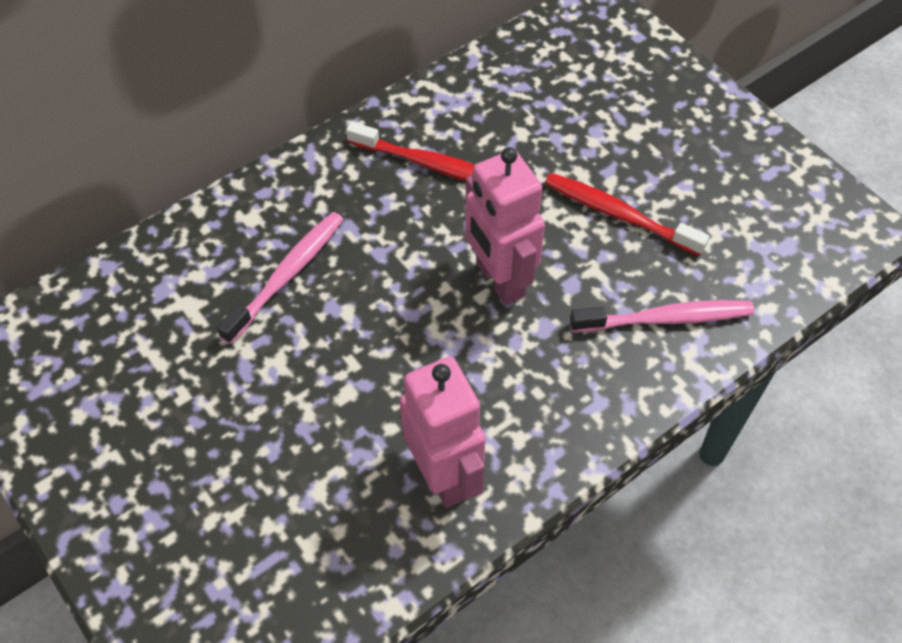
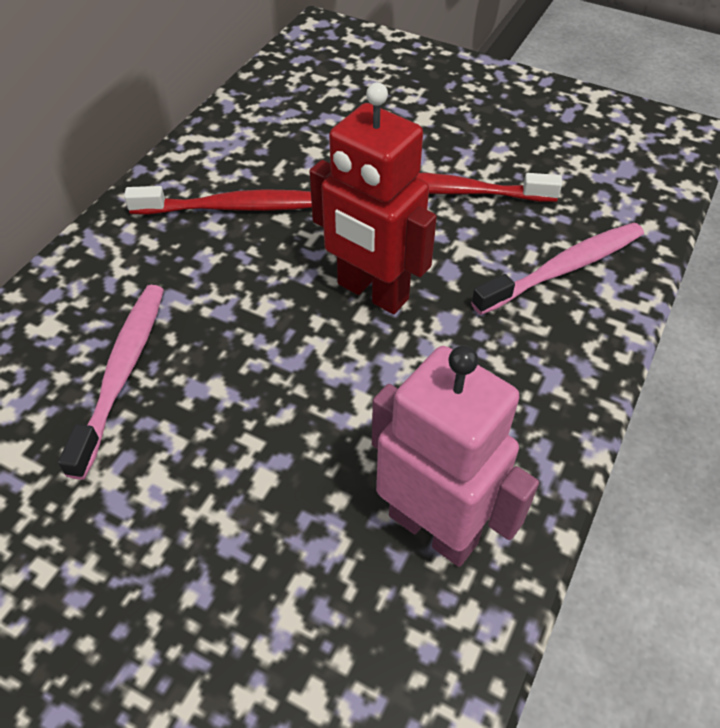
camera: 25 degrees left, 5 degrees down
(499, 280) = (372, 292): pink robot -> red robot

